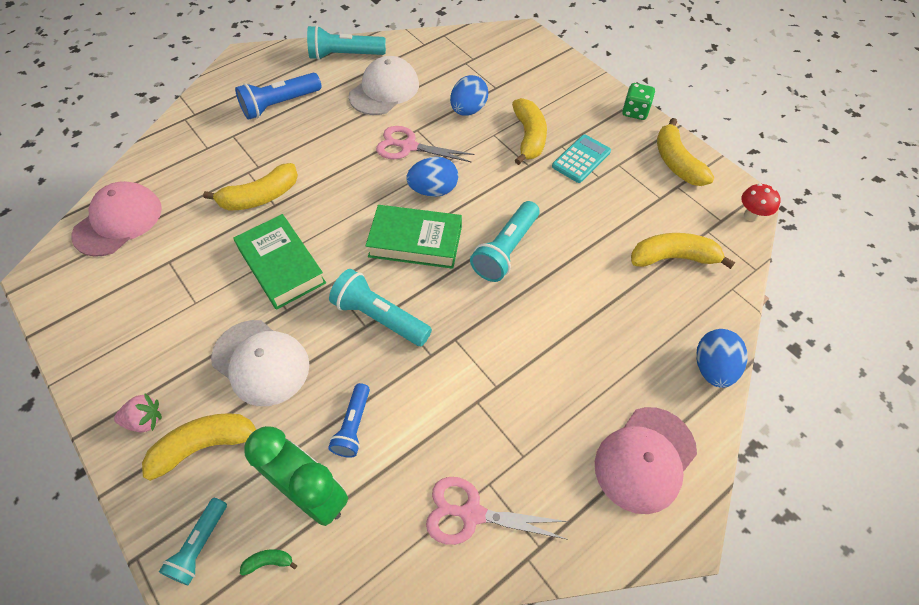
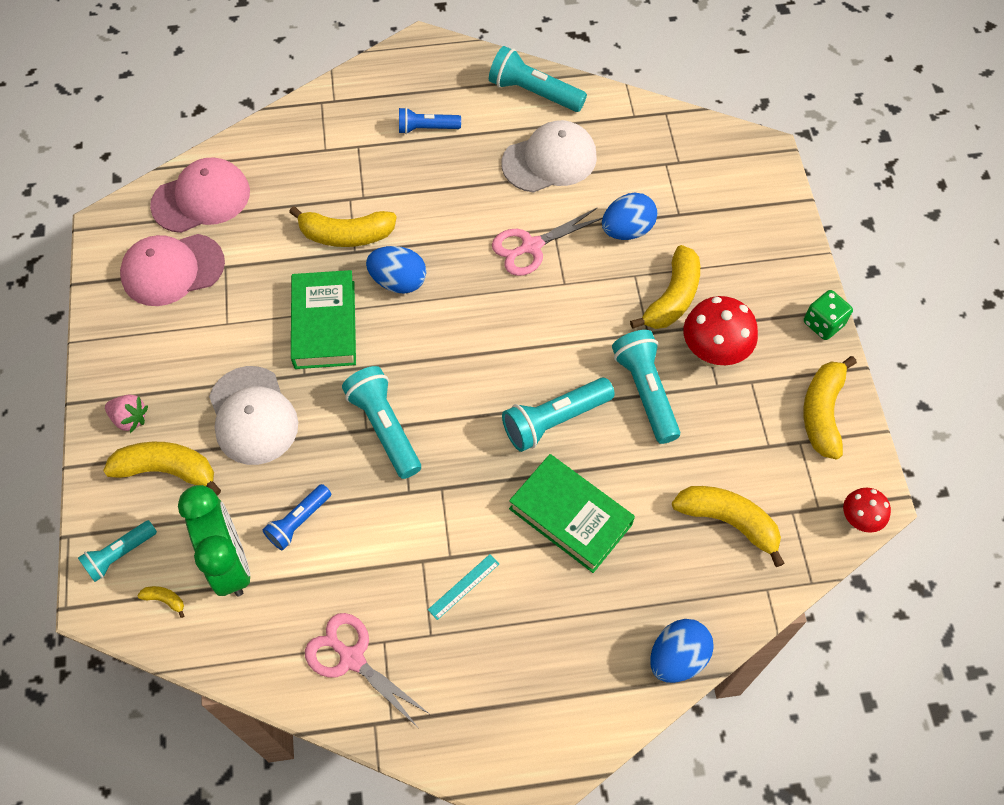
camera: 30 degrees right, 5 degrees up
(269, 562) = (165, 600): green banana -> yellow banana
(280, 104) = (427, 128): blue flashlight -> blue flashlight, size x0.64
(408, 146) = (531, 246): pink scissors -> pink scissors turned 75 degrees counterclockwise
(415, 241) = (469, 363): green book -> green book (570, 516)
(433, 190) = (524, 313): blue egg -> blue egg (398, 281)
(522, 403) = (463, 586): none -> turquoise ruler
(555, 202) = (646, 392): none -> turquoise flashlight
(581, 159) = (713, 354): turquoise calculator -> red mushroom
(645, 459) = (541, 703): pink cap -> pink cap (172, 270)

